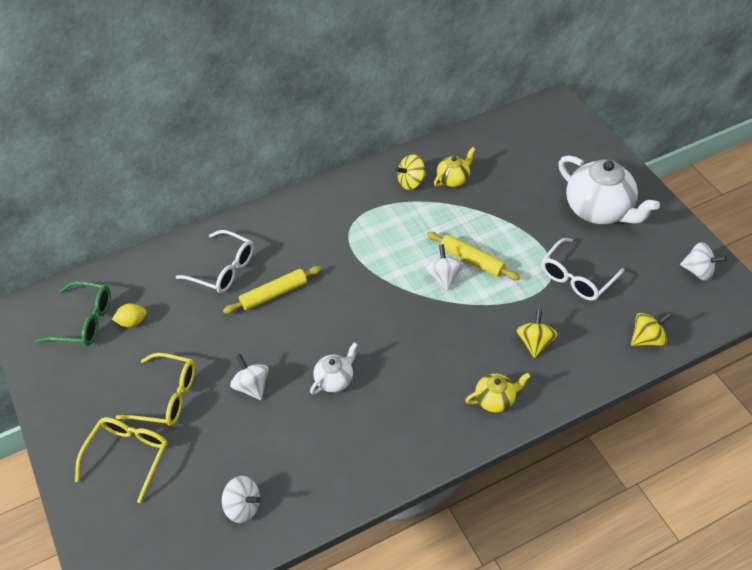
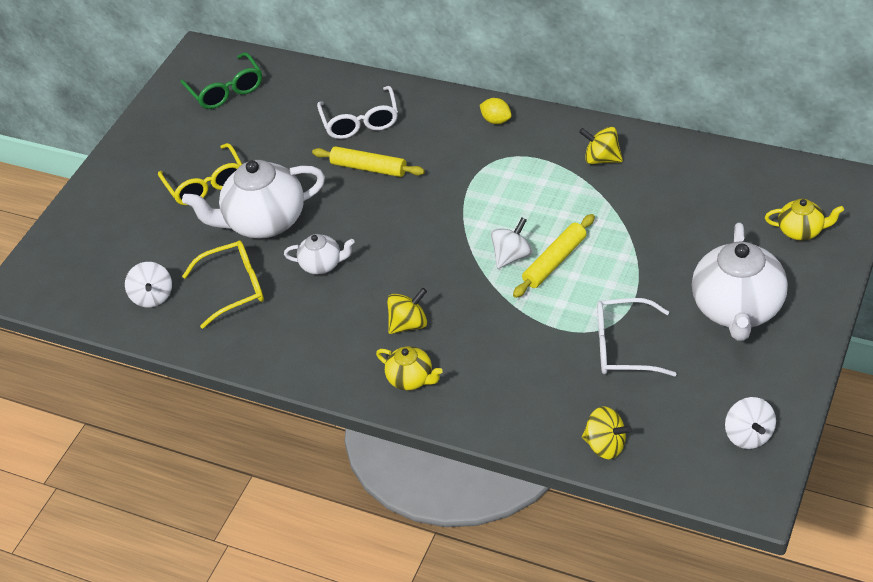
camera: 55 degrees right, 5 degrees down
(128, 455) = (135, 204): yellow glasses -> yellow glasses (235, 288)
(132, 322) = (253, 114): yellow lemon -> yellow lemon (496, 120)
(252, 386) = (264, 222): white spinning top -> white teapot
(453, 179) = (642, 183): yellow teapot -> yellow teapot (801, 231)
(471, 260) = (554, 261): yellow rolling pin -> yellow rolling pin turned 45 degrees clockwise
(535, 342) = (507, 365): yellow spinning top -> yellow spinning top (409, 324)

